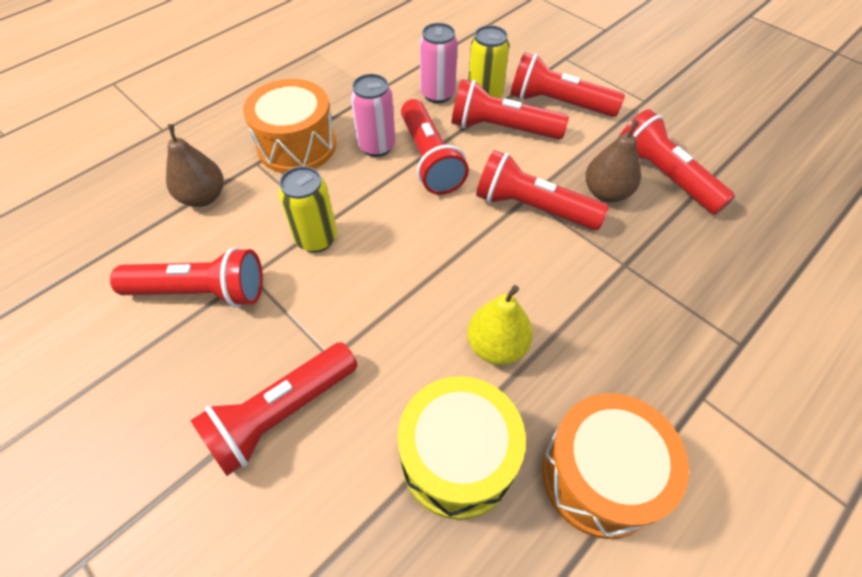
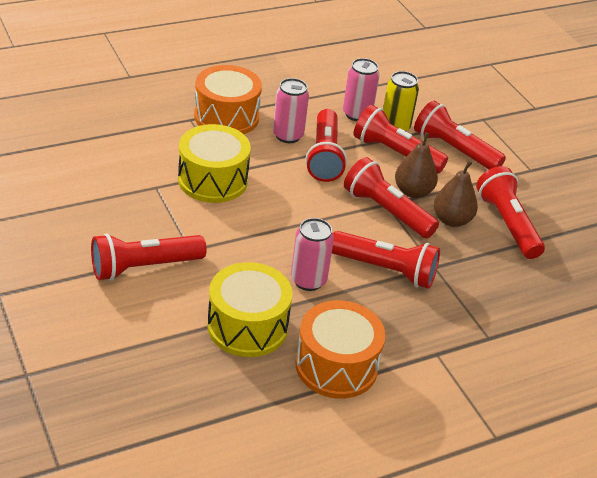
camera: 15 degrees right, 15 degrees down
(201, 292) = (118, 186): red flashlight -> red flashlight (385, 270)
(203, 197) = (143, 129): brown pear -> brown pear (413, 192)
(316, 238) = (213, 180): yellow can -> yellow drum
(497, 346) = (308, 280): yellow pear -> pink can

